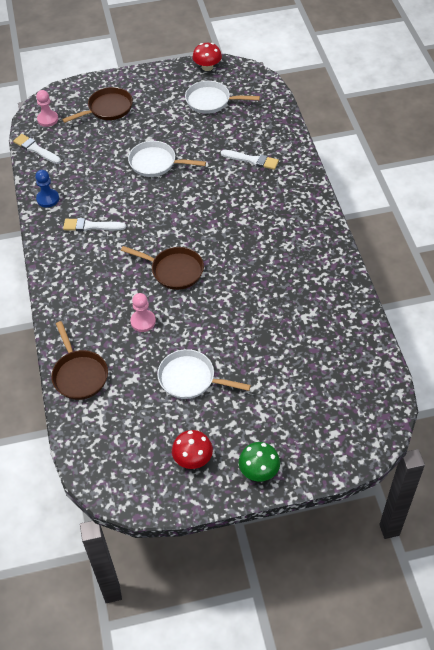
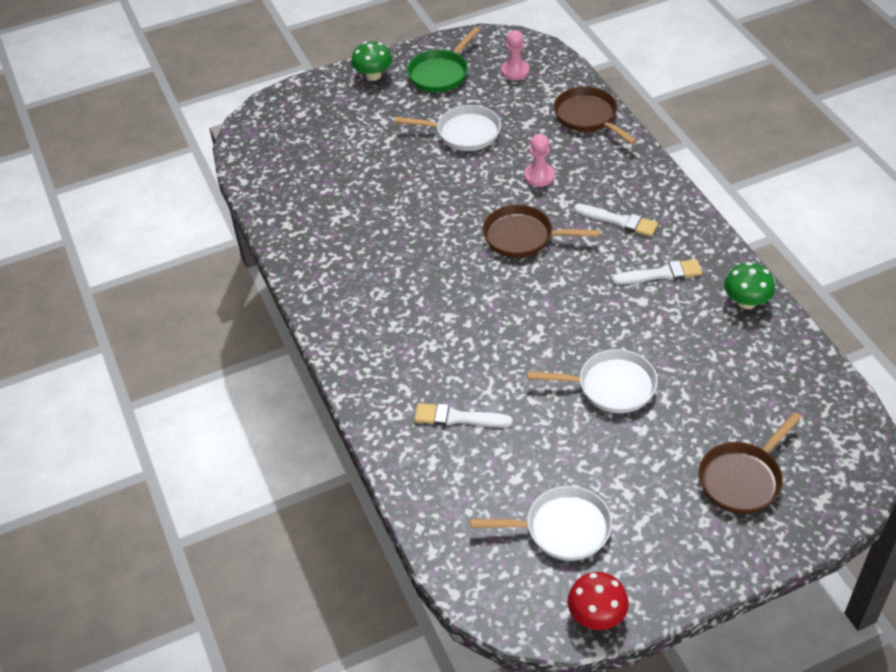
camera: 170 degrees right, 5 degrees down
(35, 149) = (818, 378): white brush -> white brush (619, 221)
(48, 119) = (835, 438): pink pawn -> pink pawn (515, 71)
(48, 199) = (746, 301): blue pawn -> green mushroom
(193, 458) = (440, 73): red mushroom -> green pan

